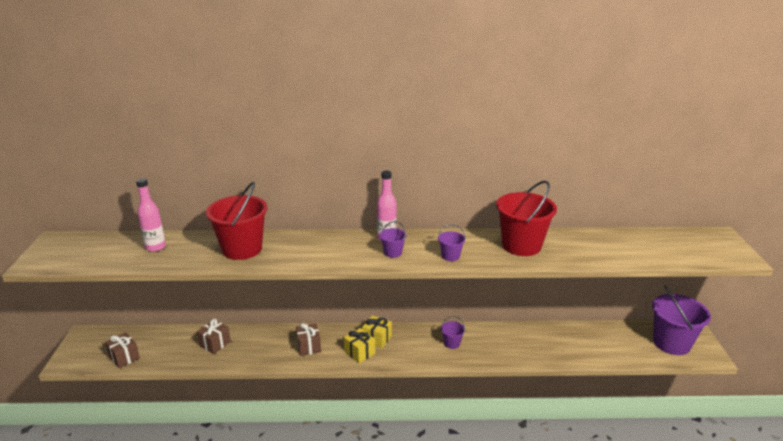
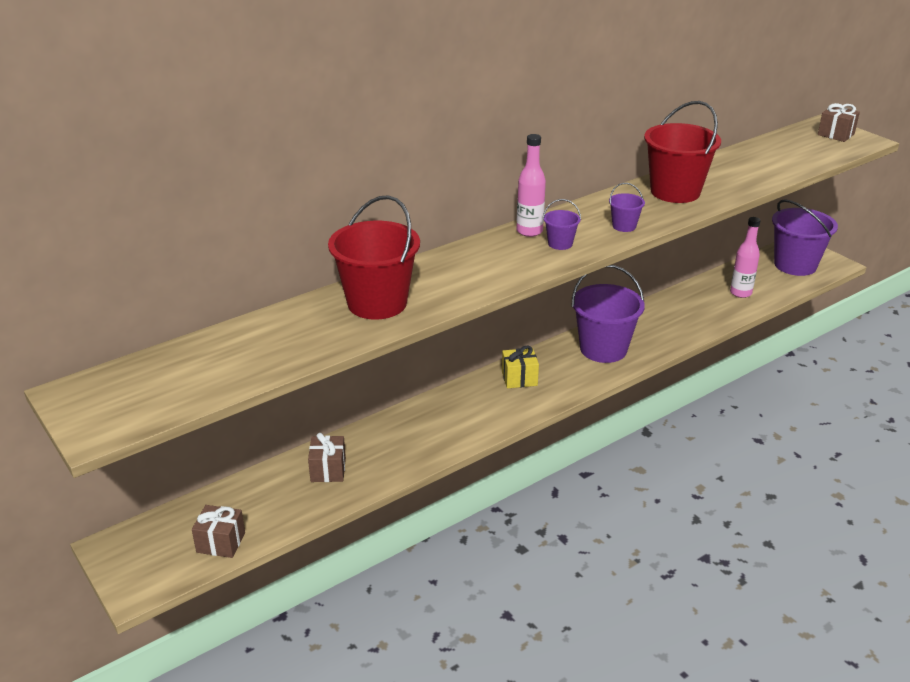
camera: 35 degrees left, 5 degrees up
(155, 247) = (253, 344): pink bottle -> pink bottle (740, 293)
(309, 347) = (452, 420): brown gift -> brown gift (836, 134)
(359, 353) = (519, 401): yellow gift -> none
(452, 343) = (603, 349): purple bucket -> purple bucket, size x2.21

